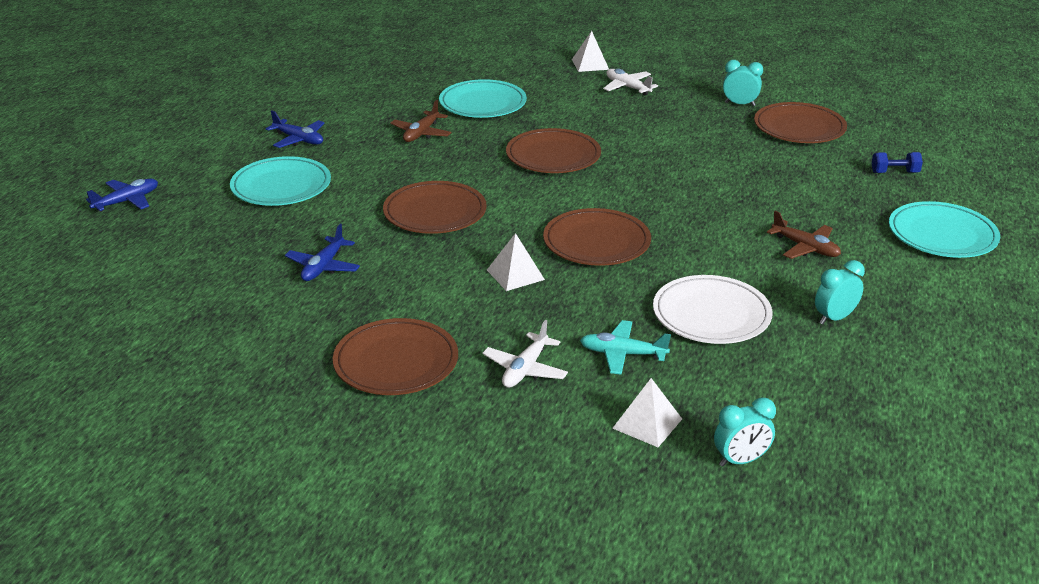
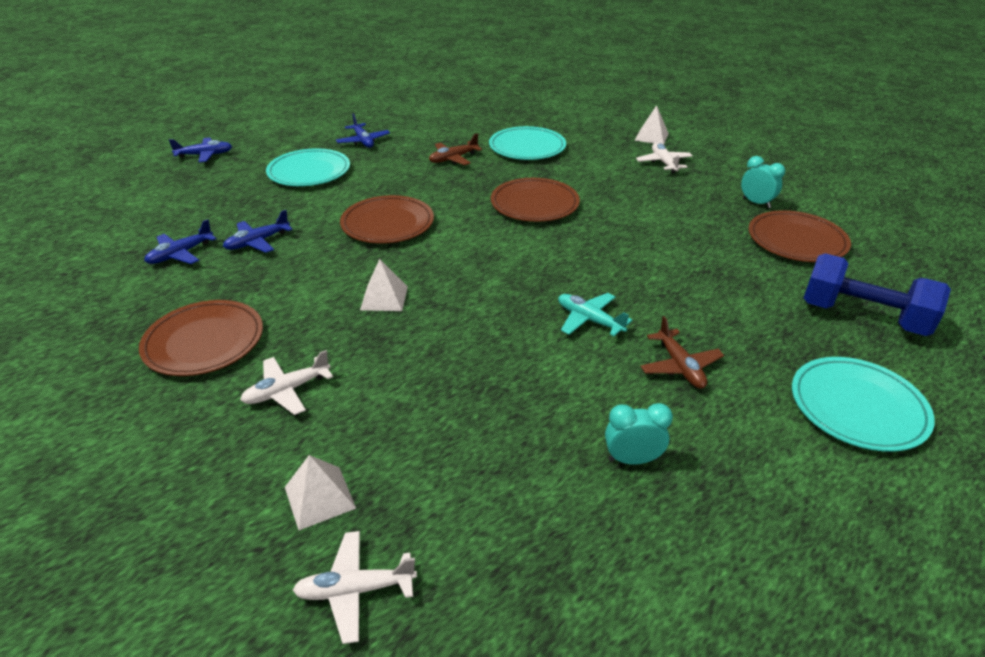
camera: 30 degrees right, 5 degrees up
(255, 302) = (180, 254): none -> blue plane
(596, 242) = (484, 291): brown plate -> none
(622, 354) = (382, 411): turquoise plane -> turquoise plane (589, 320)
(711, 314) = (508, 403): white plate -> none
(741, 461) = (355, 590): turquoise clock -> white plane
(894, 172) = (863, 317): blue dumbbell -> blue dumbbell, size x2.26

